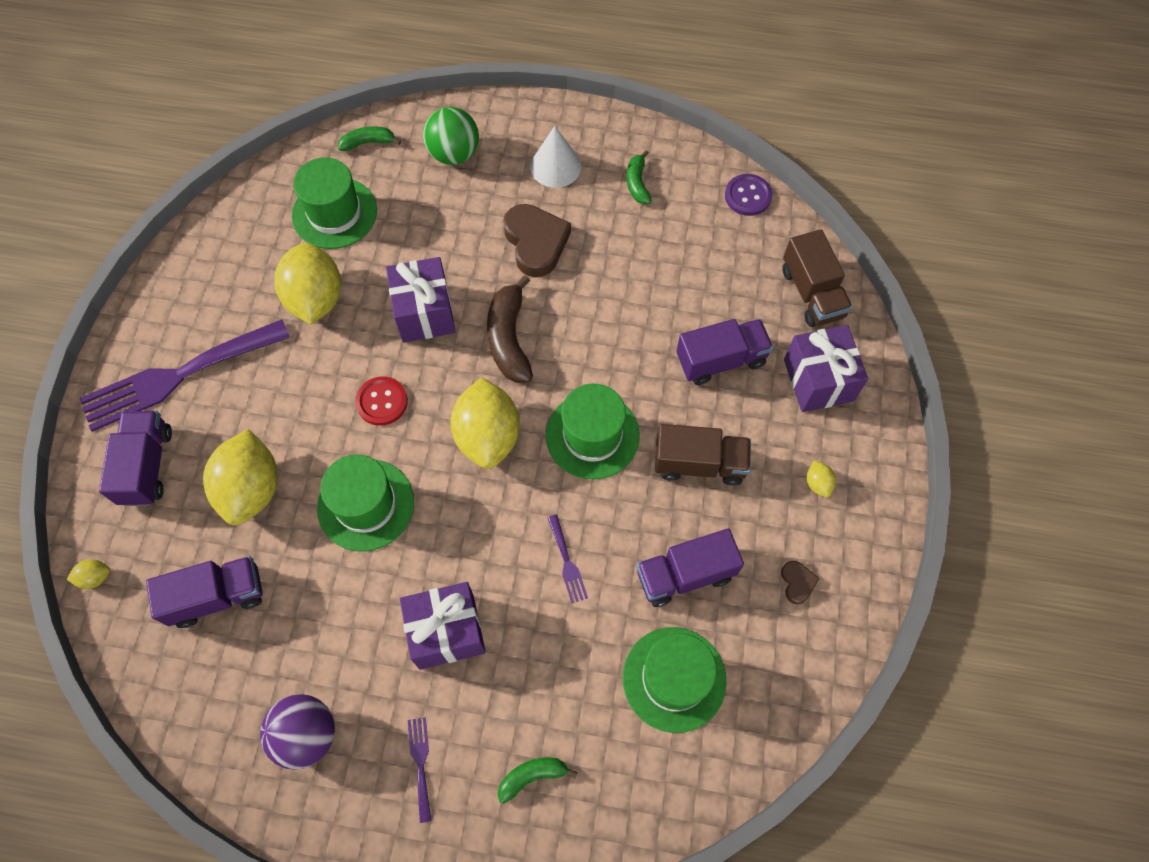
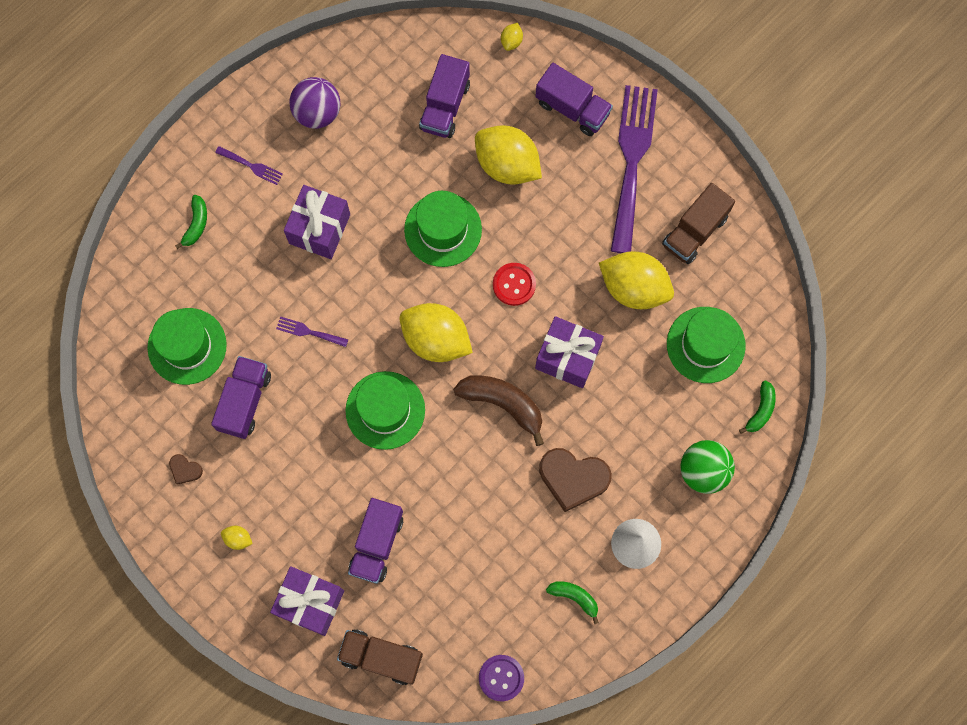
camera: 125 degrees right, 10 degrees up
(699, 463) = (311, 468): brown truck -> brown truck (694, 231)

